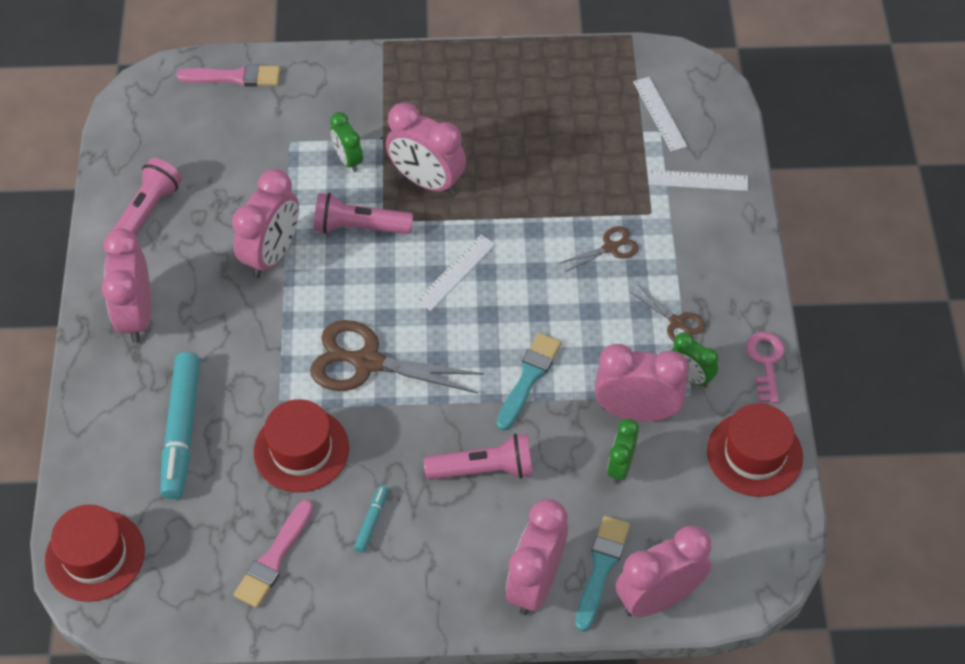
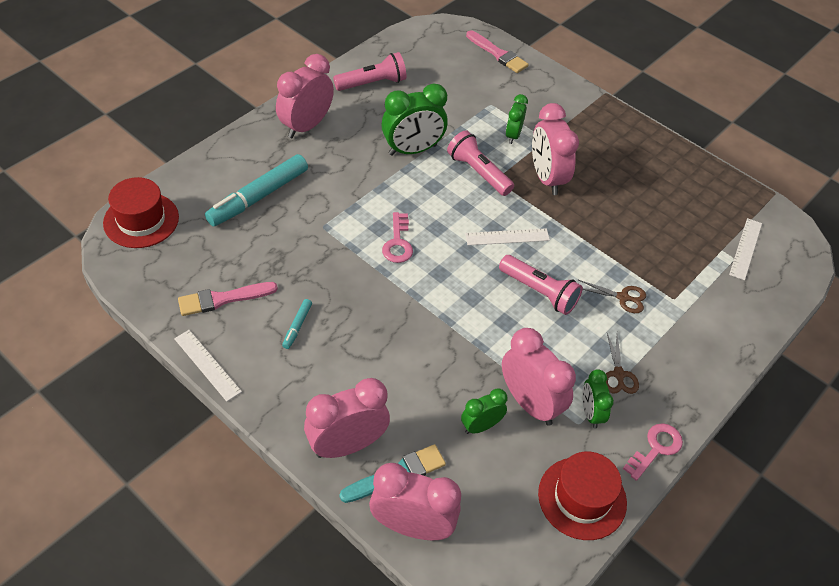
camera: 40 degrees right, 5 degrees down
(272, 254) = (412, 150): pink clock -> green clock
(301, 450) = (306, 257): red hat -> none
(367, 362) = (398, 242): brown scissors -> pink key
(372, 521) = (297, 326): turquoise marker -> turquoise marker turned 135 degrees clockwise
(484, 469) = (394, 354): pink flashlight -> pink flashlight (539, 292)
(528, 378) = (483, 327): turquoise brush -> none
(698, 180) = (730, 304): white ruler -> white ruler (207, 365)

